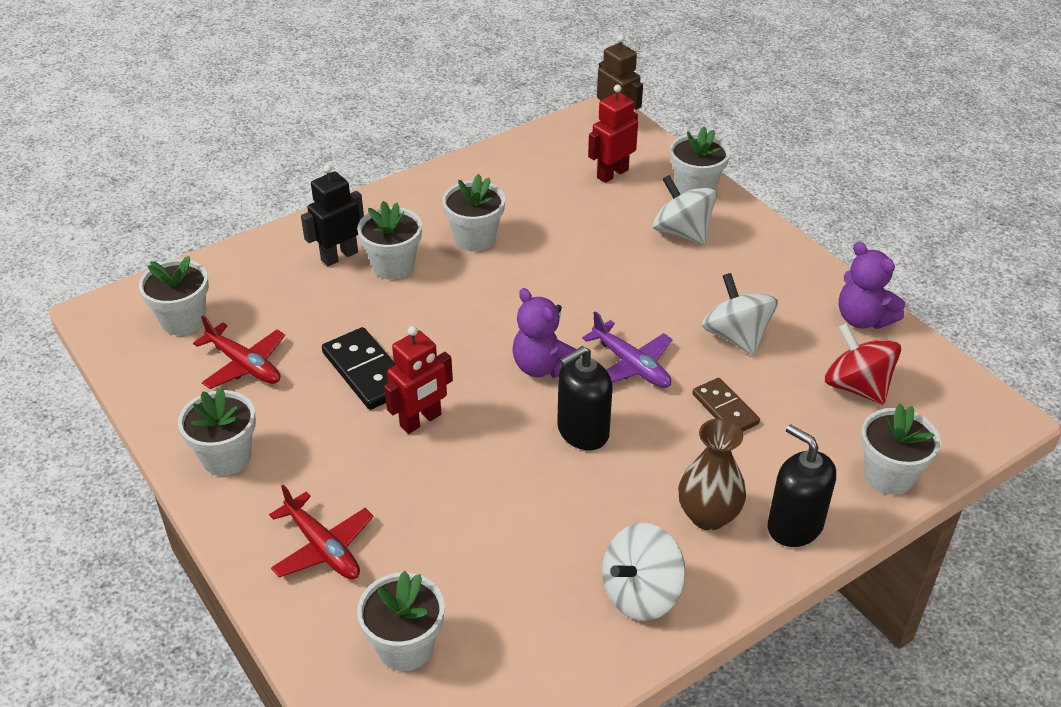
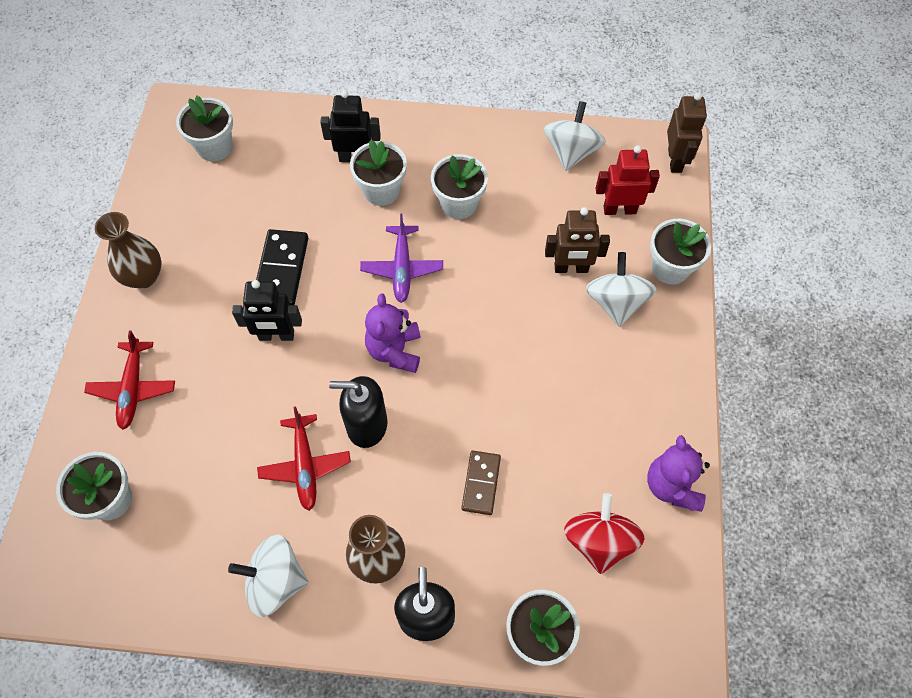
camera: 40 degrees right, 20 degrees up
(226, 457) = (143, 276): white flower pot -> brown vase
(244, 365) = (217, 210): red plane -> red plane (305, 465)
(421, 421) = (276, 336): red robot -> black robot
(621, 230) = (571, 268): none -> brown robot
(631, 365) = (455, 395): purple plane -> purple plane (402, 268)
(736, 336) = (556, 427): white spinning top -> white spinning top (571, 152)

